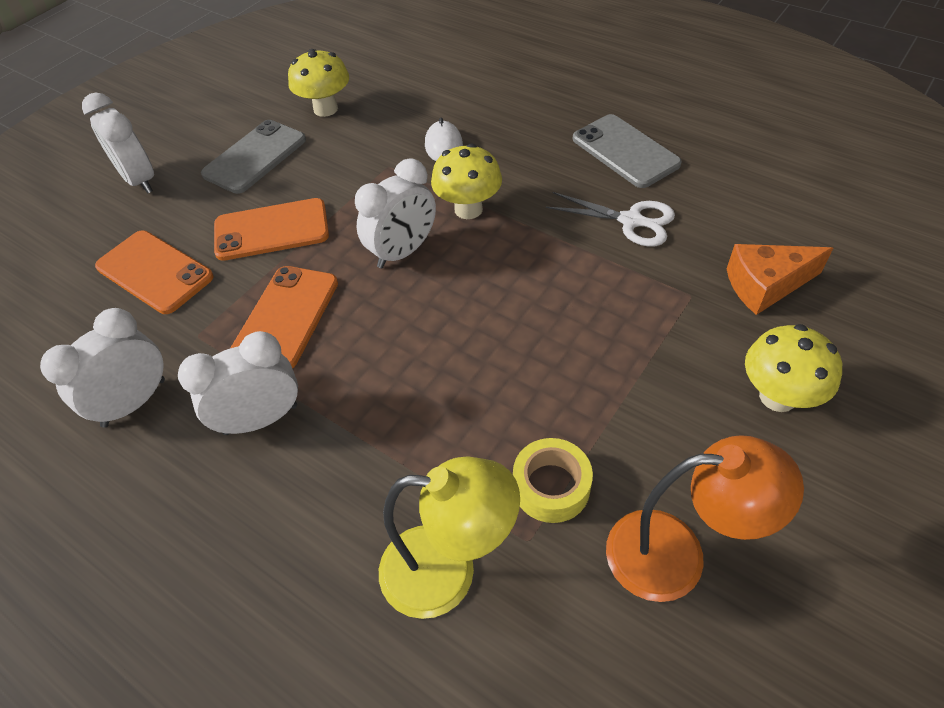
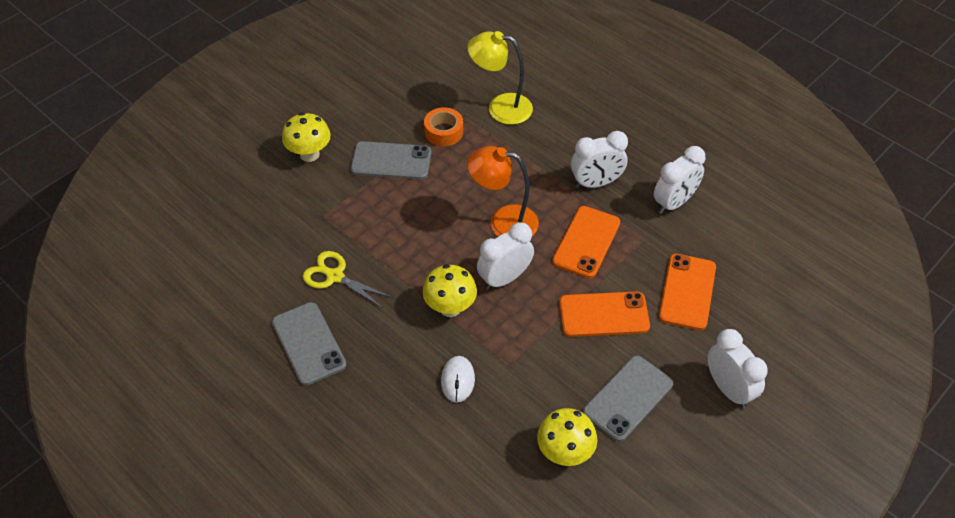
camera: 175 degrees left, 0 degrees up
(154, 272) = (687, 292): orange phone -> orange phone turned 60 degrees clockwise
(551, 486) = (443, 132): yellow tape -> orange tape
(627, 406) = (391, 161): none -> grey phone
(631, 221) = (335, 276): white scissors -> yellow scissors
(676, 555) = (396, 100): orange lamp -> orange lamp (503, 222)
(765, 285) = (274, 215): orange cheese -> none

